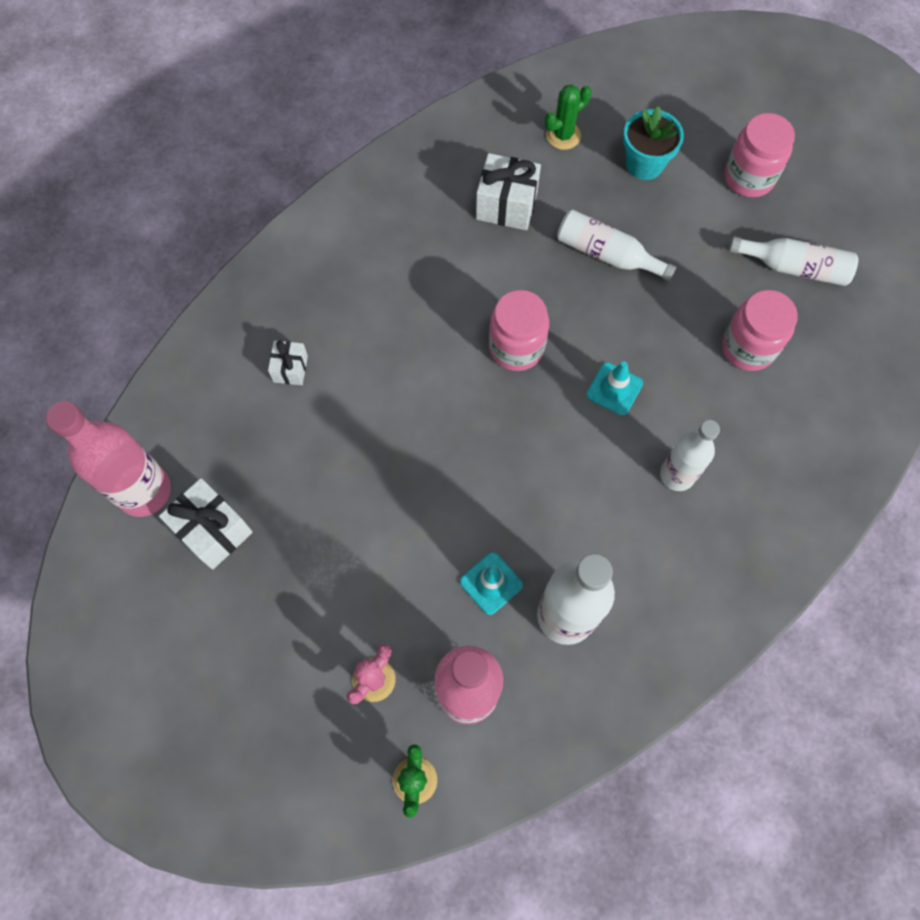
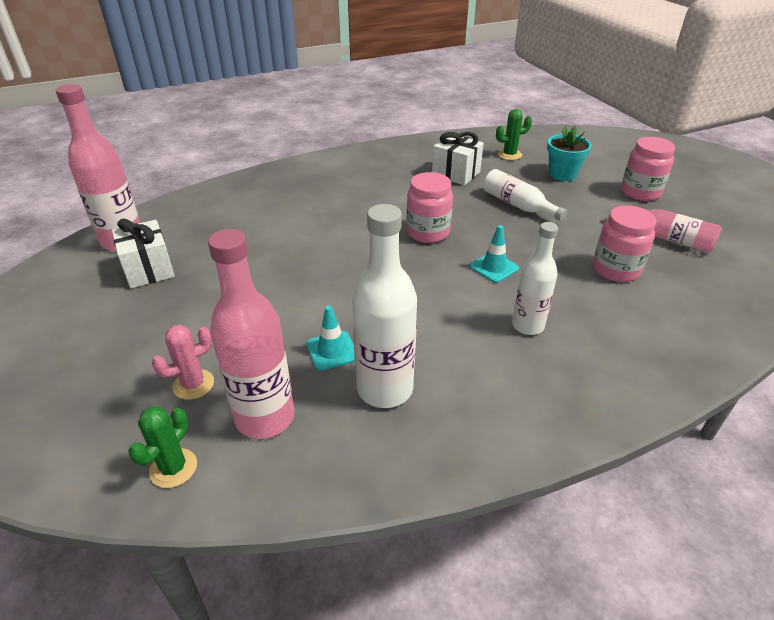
camera: 20 degrees right, 30 degrees down
(290, 369) = (264, 210): white gift -> none
(793, 267) = (666, 238): white bottle -> pink bottle

